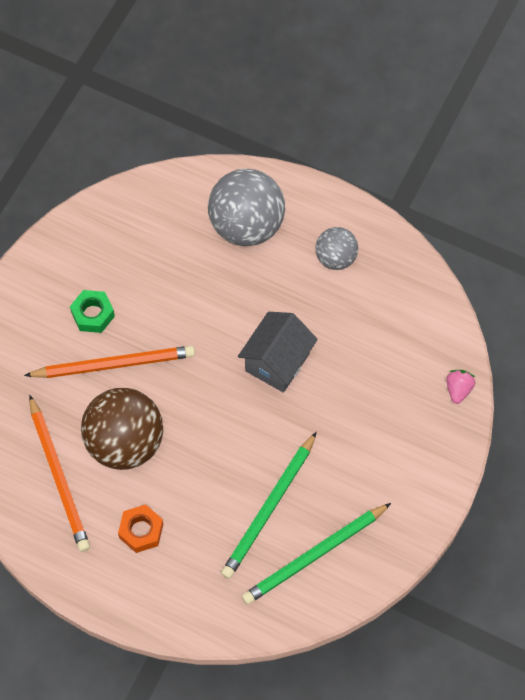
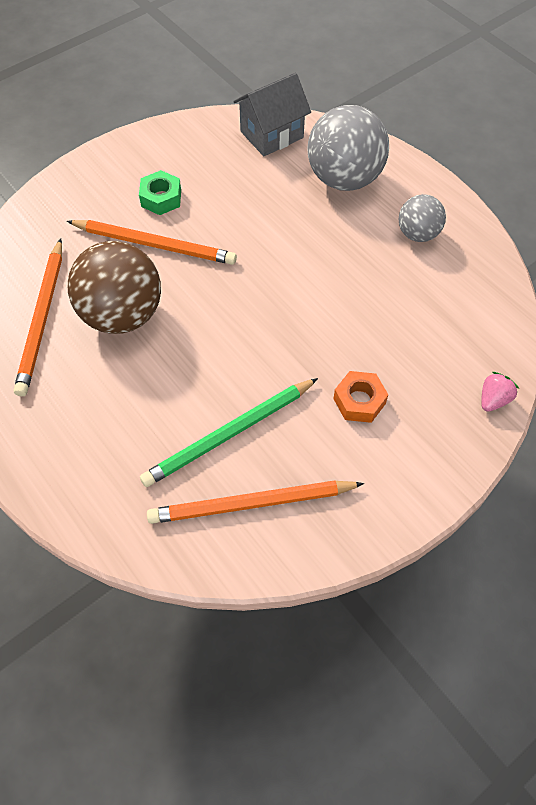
camera: 25 degrees right, 5 degrees down
(141, 531) = (87, 401): orange nut -> orange nut (359, 401)
(277, 362) = (312, 301): grey house -> grey house (272, 134)
(314, 555) = (251, 504): green pencil -> orange pencil

